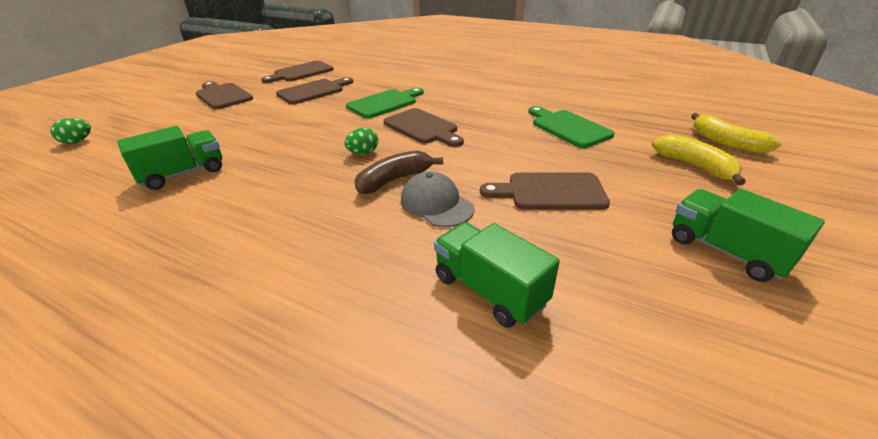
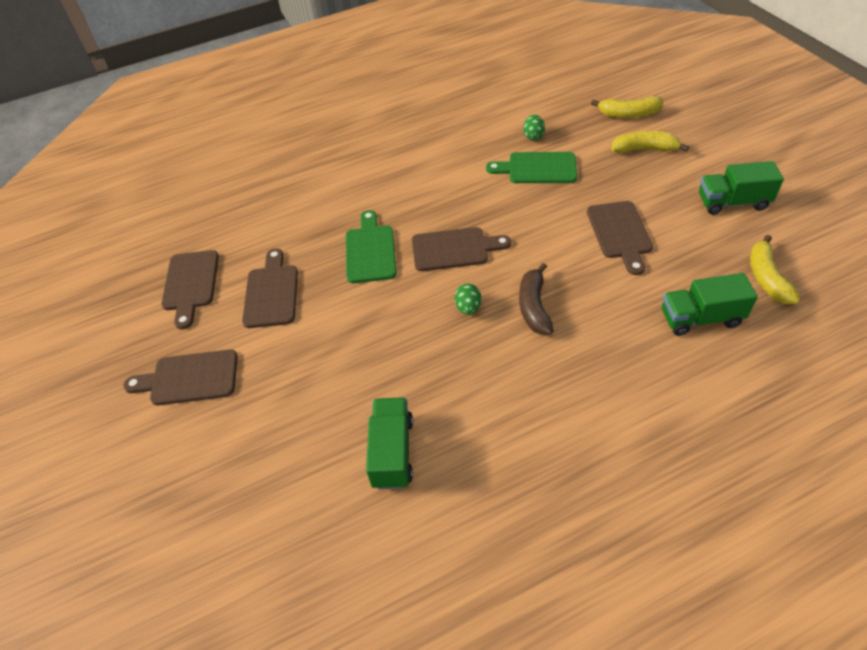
camera: 50 degrees left, 15 degrees up
(77, 141) = (198, 550): green egg -> green egg (533, 136)
(436, 204) = (589, 298): grey cap -> none
(550, 192) = (620, 233): brown cutting board -> brown cutting board turned 45 degrees counterclockwise
(637, 330) = (766, 278): none -> yellow banana

